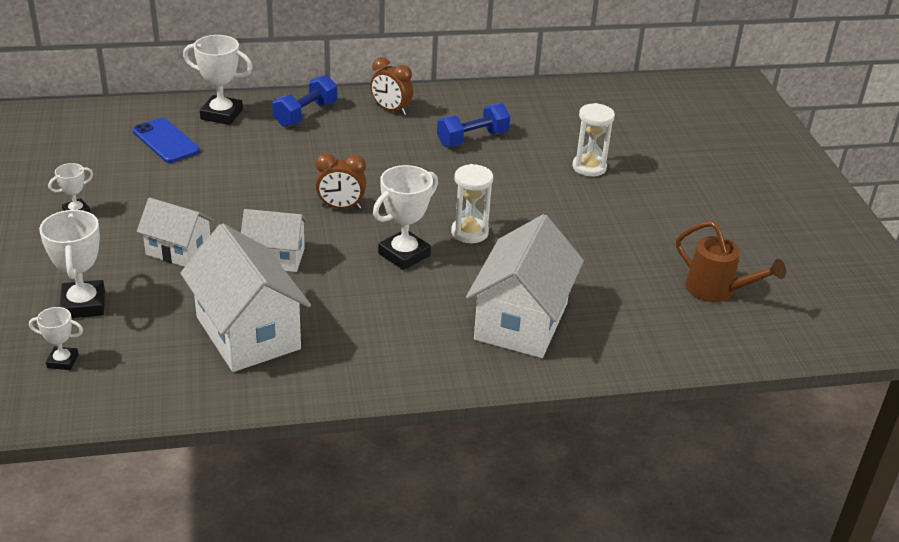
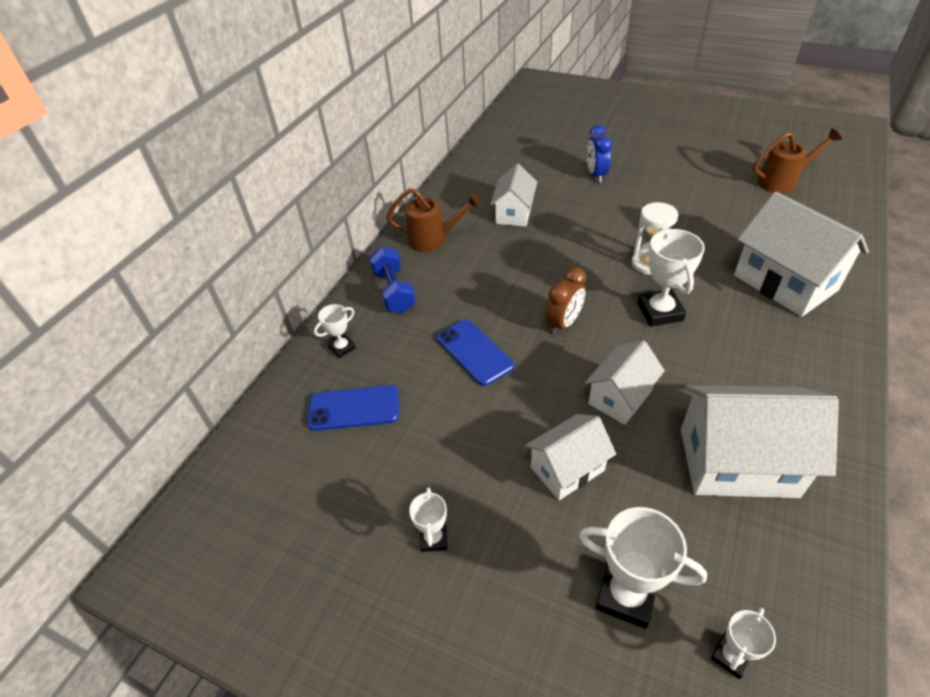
camera: 50 degrees left, 10 degrees up
(221, 114) = (342, 348): white trophy -> white trophy, size x0.56
(267, 174) = (474, 352): none -> blue phone
(391, 110) = (433, 239): brown clock -> brown watering can
(472, 139) = (514, 213): blue dumbbell -> white house
(589, 167) = (596, 175): white hourglass -> blue clock

